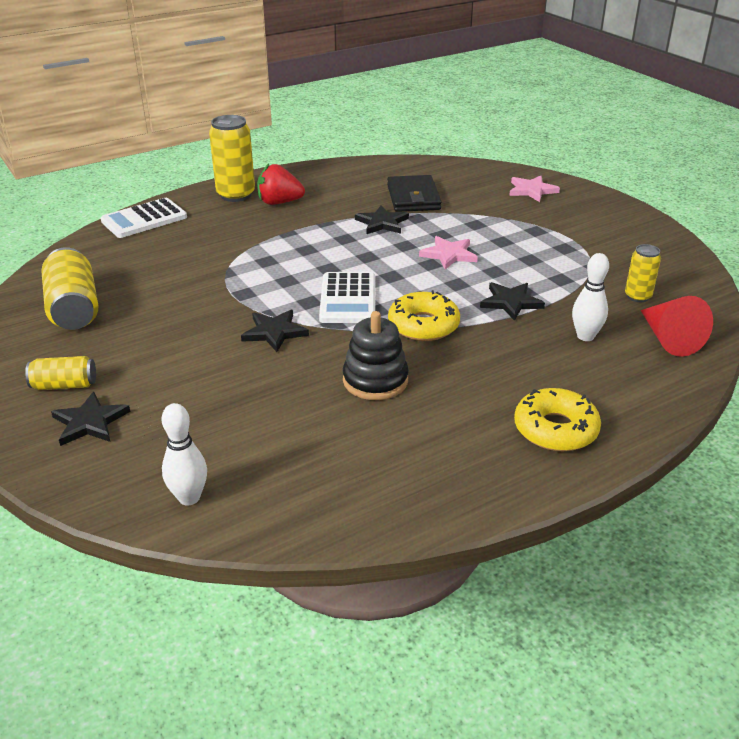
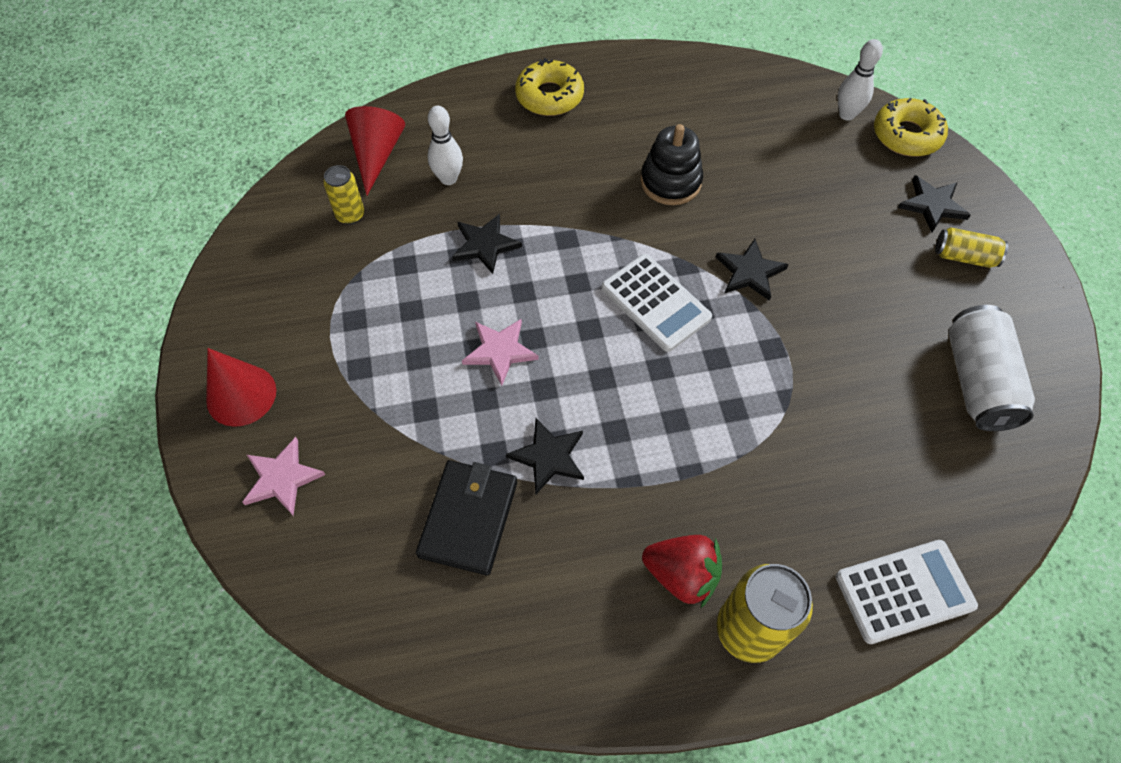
camera: 160 degrees left, 25 degrees up
(74, 308) = (977, 381): yellow can -> white can
(348, 299) = (655, 303): white calculator -> white calculator turned 120 degrees clockwise
(423, 325) = (593, 238): yellow donut -> yellow donut (906, 135)
(594, 209) = (241, 395): none -> red cone

